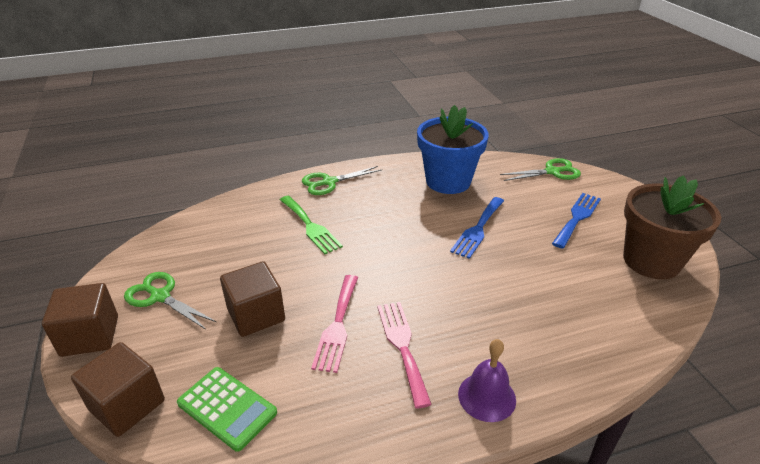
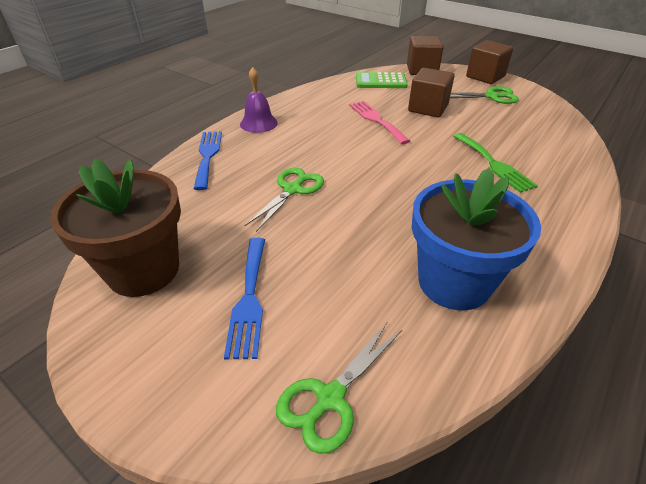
camera: 145 degrees right, 5 degrees up
(310, 226) = (494, 164): green fork -> green fork turned 135 degrees counterclockwise
(329, 182) = (562, 212): green scissors -> green scissors (292, 190)
(402, 346) = (327, 125): pink fork -> none
(478, 229) = (353, 226): blue fork -> blue fork (208, 156)

